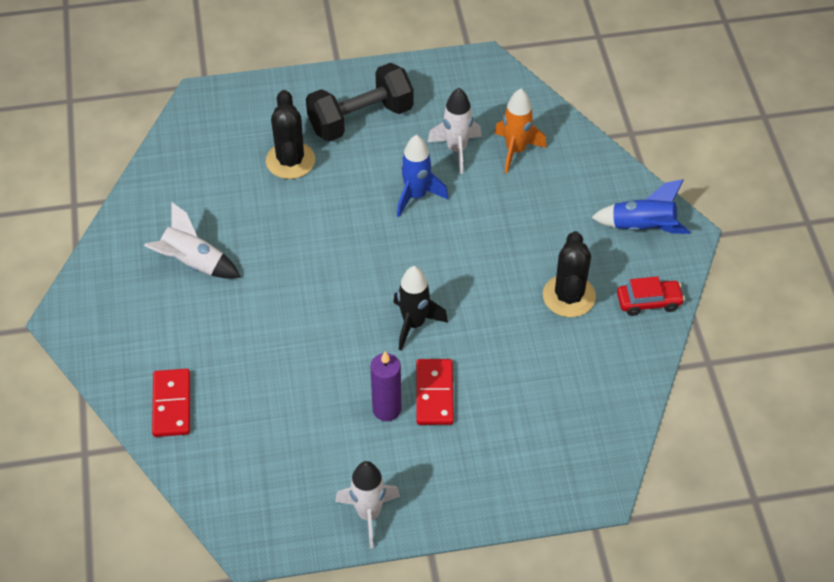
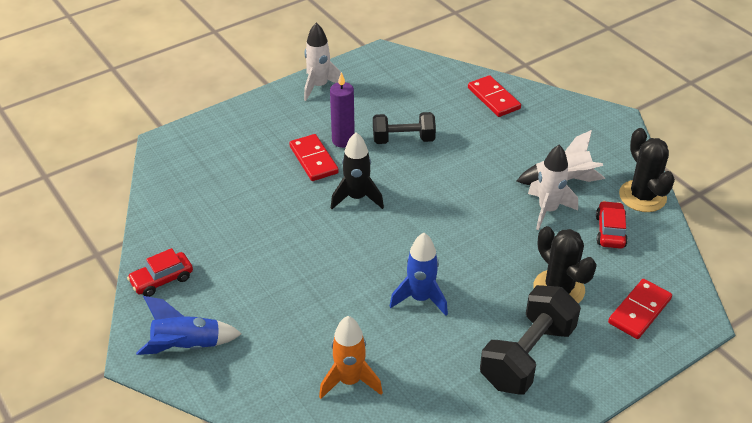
camera: 155 degrees right, 10 degrees down
(197, 195) = (610, 231): none -> red car
(240, 119) = (639, 311): none -> red domino
(318, 383) = (403, 139): none -> black dumbbell
(456, 150) = (410, 359): white rocket -> white rocket (547, 210)
(569, 296) = (236, 260): black cactus -> black cactus (642, 196)

